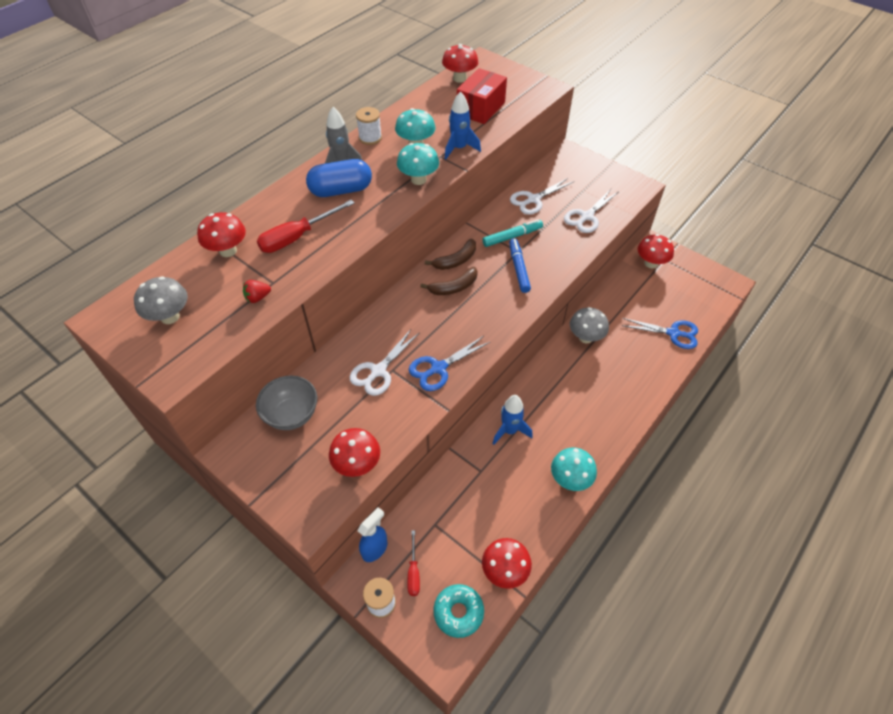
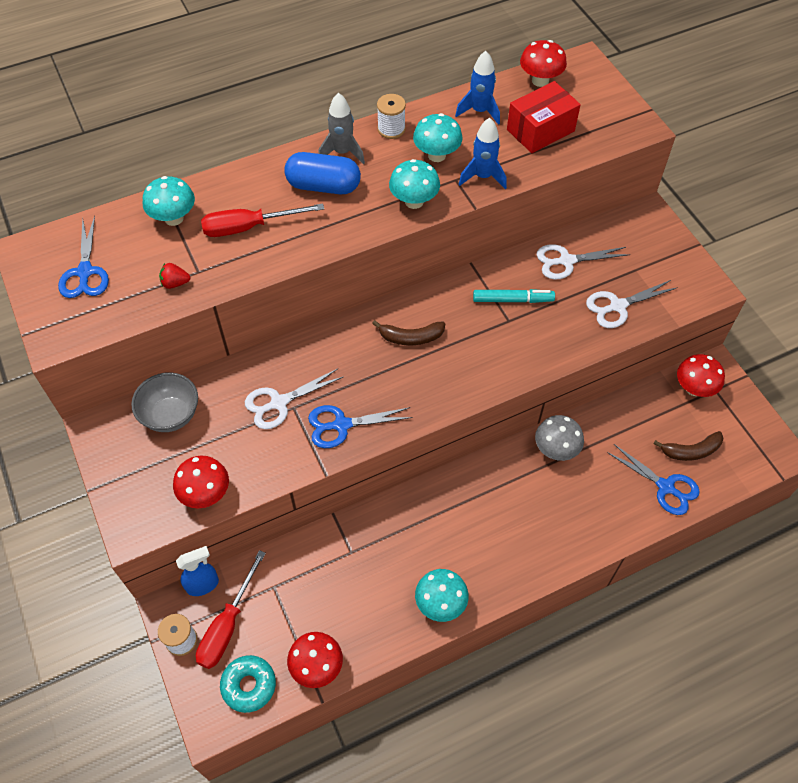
camera: 25 degrees right, 5 degrees up
(170, 317) = (85, 272): grey mushroom -> blue scissors
(228, 251) = (174, 218): red mushroom -> turquoise mushroom
(413, 572) = (227, 625): red screwdriver -> red screwdriver, size x1.77
(456, 260) = (431, 306): brown banana -> brown banana (691, 451)
(509, 431) = (406, 521): blue rocket -> blue rocket (479, 111)
(519, 268) = (496, 342): blue marker -> none

